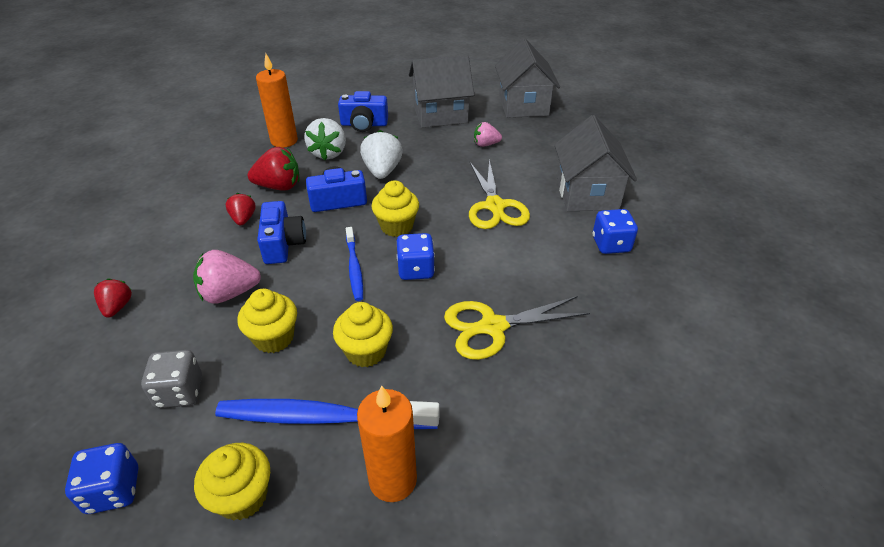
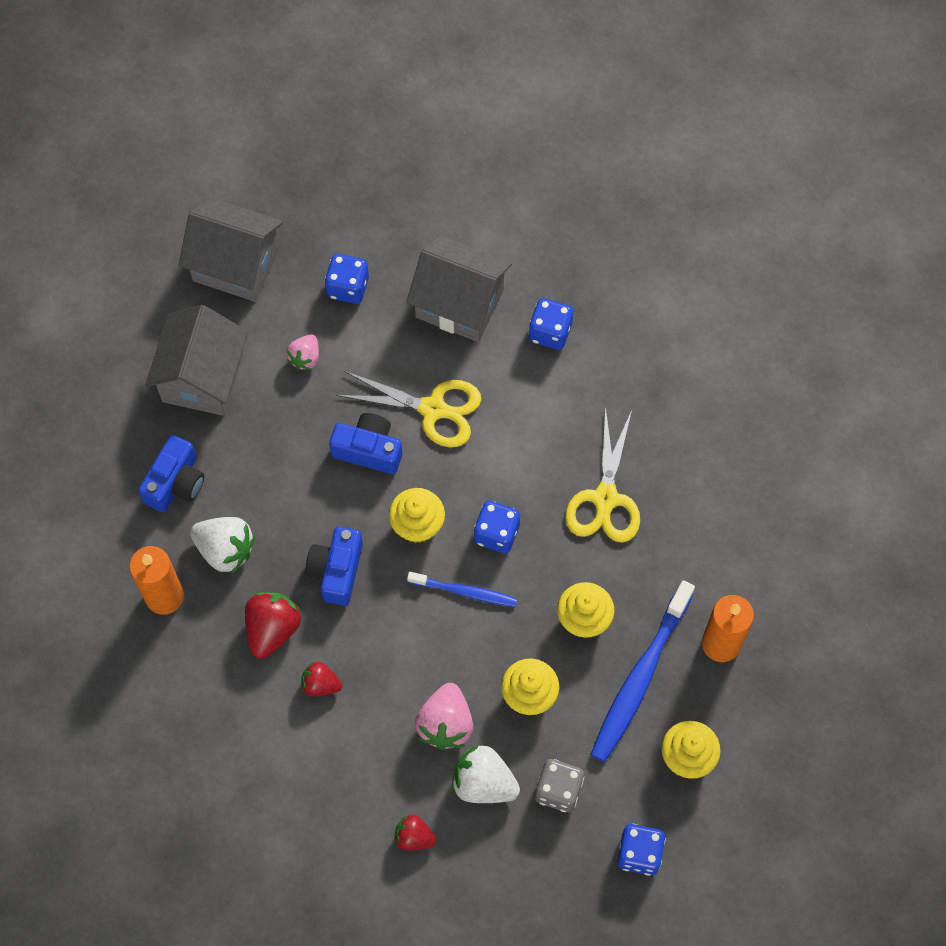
camera: 65 degrees left, 25 degrees up
(283, 244) = (389, 652): blue camera -> blue camera (368, 450)
(382, 171) = (301, 500): white strawberry -> white strawberry (483, 783)
(550, 146) = (348, 287): none -> blue dice

